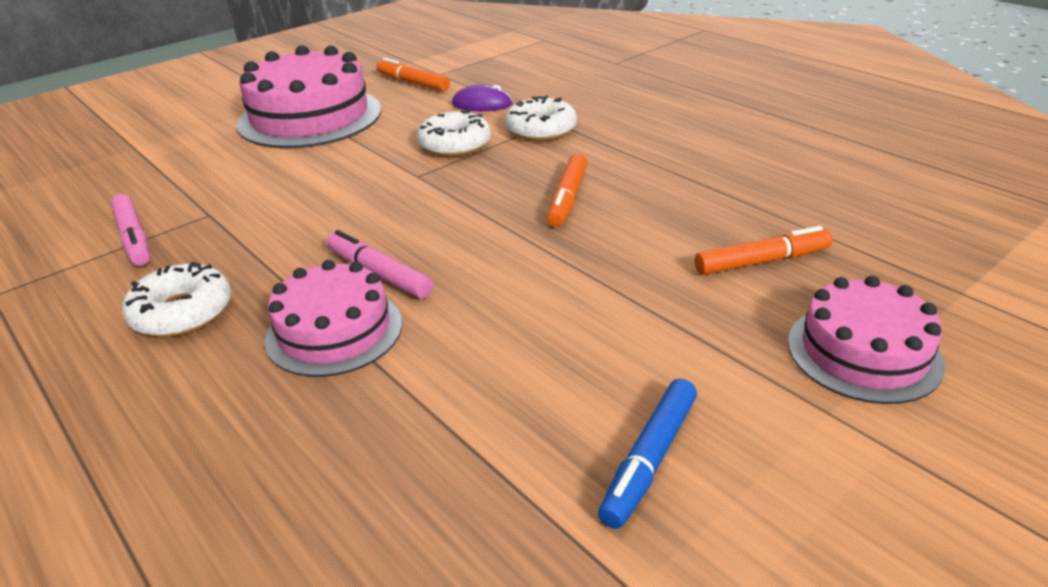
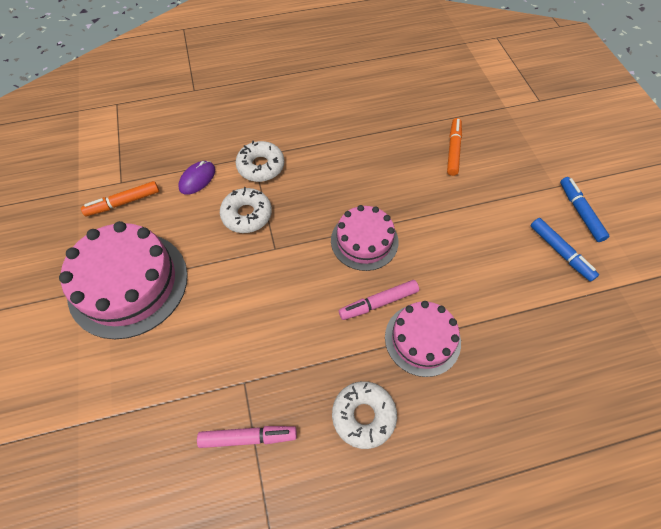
camera: 65 degrees left, 25 degrees up
(567, 198) = (352, 190): orange marker -> none
(798, 470) = (580, 212): none -> blue marker
(863, 352) = (527, 157): pink cake -> pink cake (364, 241)

